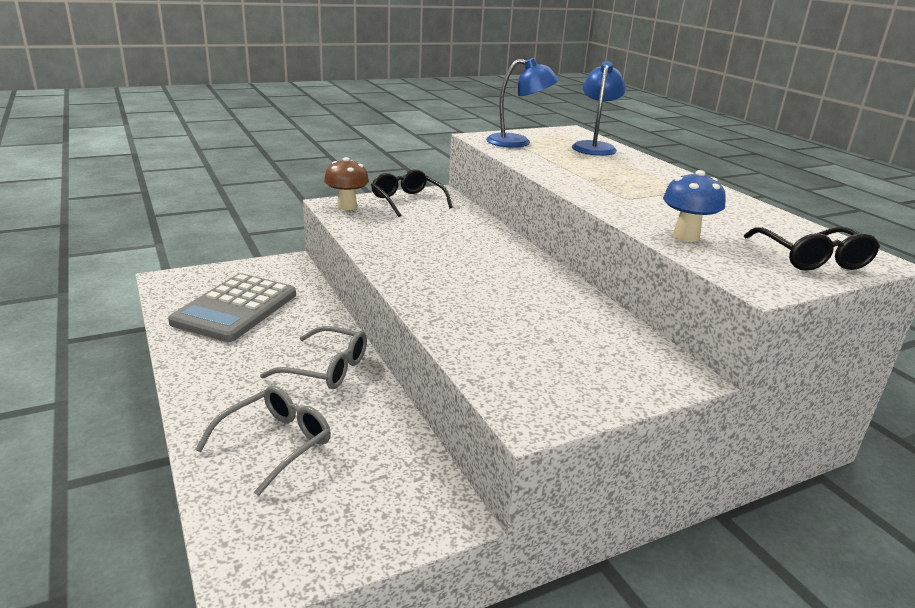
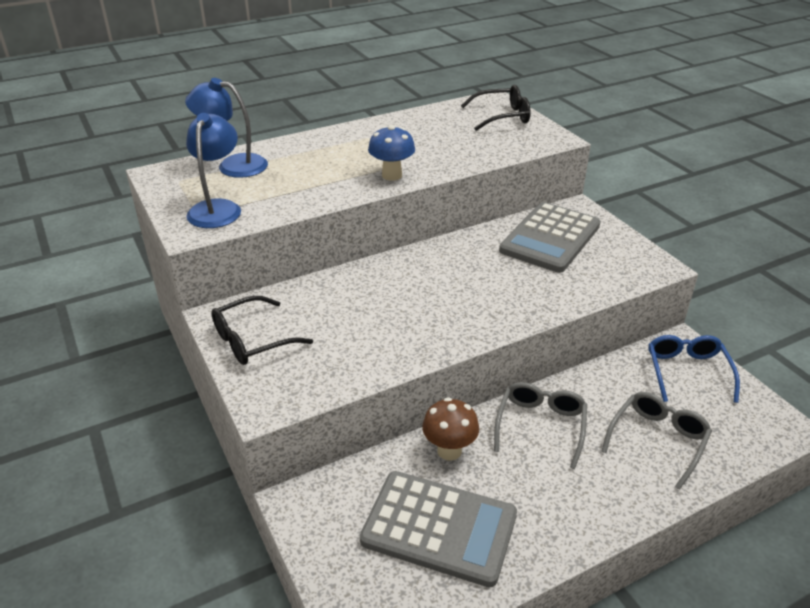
camera: 90 degrees left, 10 degrees up
(275, 443) = (657, 440): grey glasses -> grey glasses turned 90 degrees clockwise
(347, 206) = (277, 391): brown mushroom -> brown mushroom (449, 451)
(387, 502) = (687, 372): none -> blue glasses
(589, 341) = (550, 238): none -> grey calculator
(686, 236) = (483, 150): blue mushroom -> blue mushroom (392, 175)

